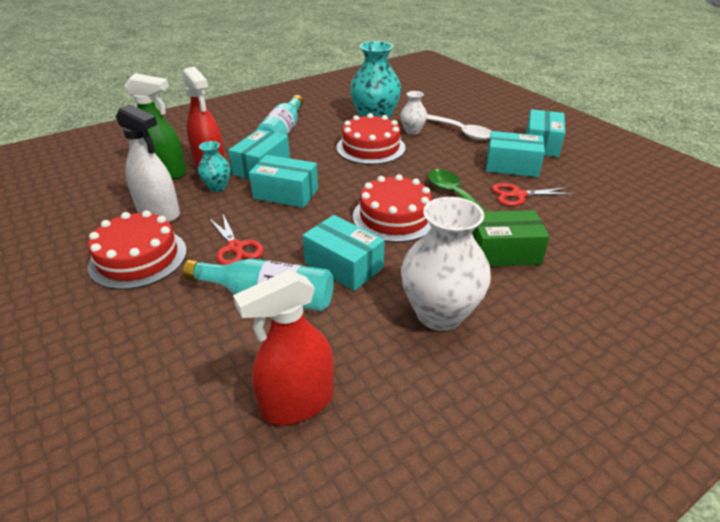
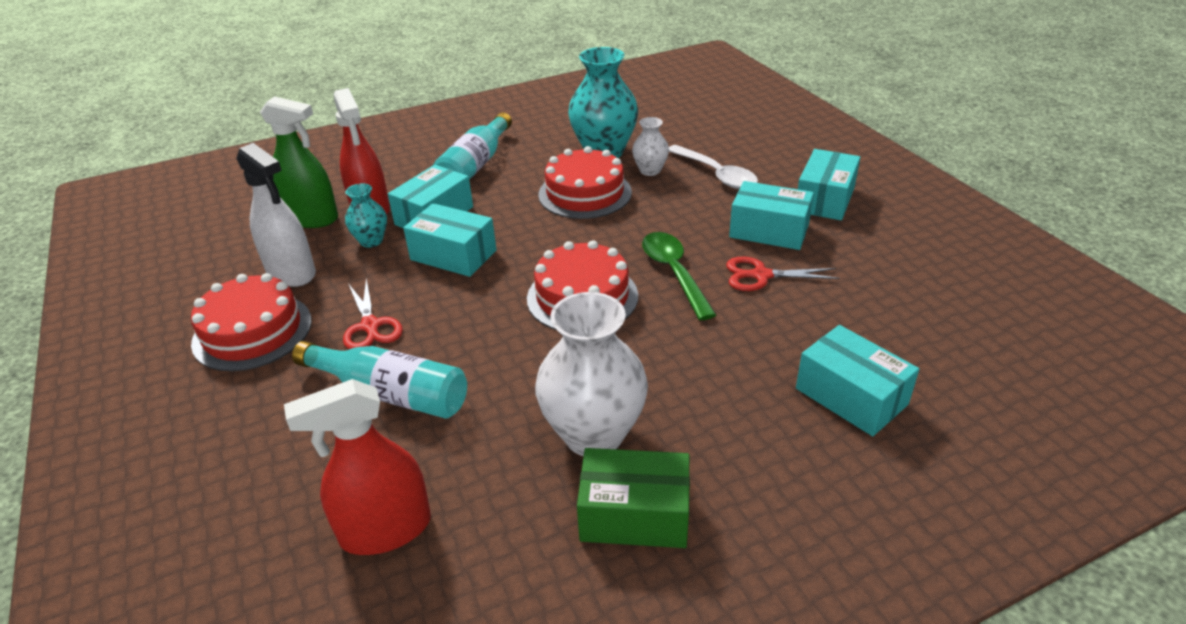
camera: 10 degrees right, 0 degrees up
(343, 265) = (495, 360): turquoise box -> turquoise box (851, 396)
(503, 252) = (708, 356): green box -> green box (634, 514)

